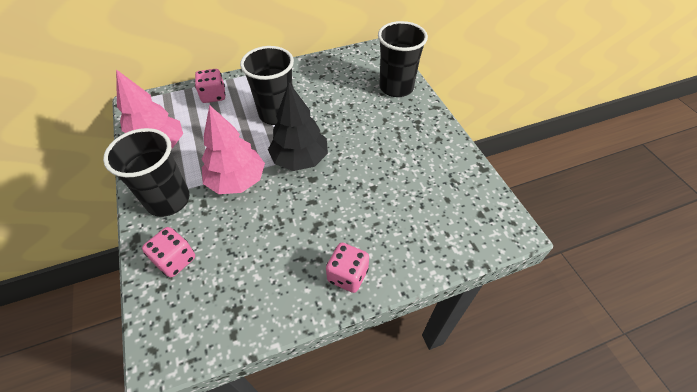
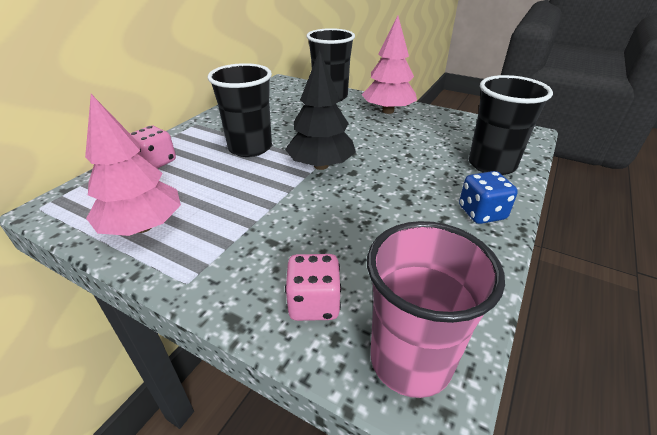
camera: 40 degrees left, 15 degrees down
(168, 200) = (225, 262): black cup -> black cup (492, 165)
(175, 329) = (410, 360): none -> pink cup
(237, 180) = (283, 207): pink tree -> pink tree (388, 111)
(347, 275) = (481, 213): pink dice -> blue dice

